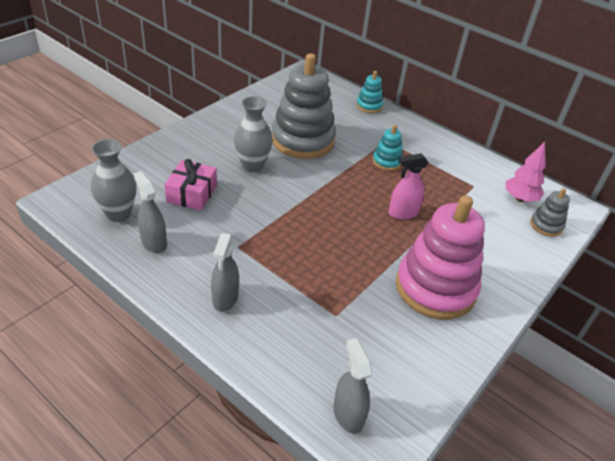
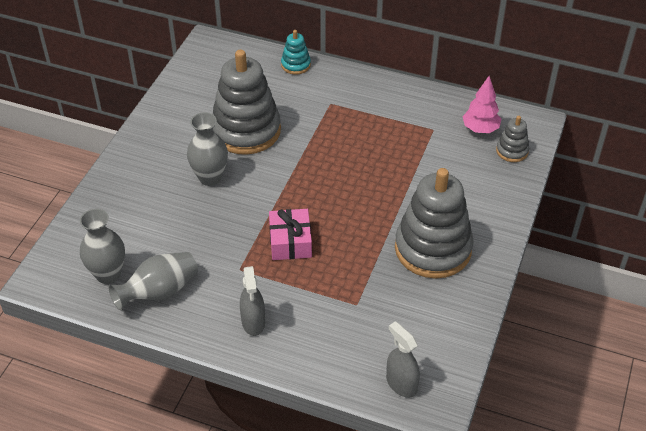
camera: 15 degrees left, 5 degrees up
(154, 242) = (159, 292): grey spray bottle -> grey vase
(192, 193) = (167, 229): pink gift -> pink gift (290, 242)
(387, 162) = (340, 129): turquoise stacking toy -> none
(403, 213) = (377, 182): pink spray bottle -> none
(435, 288) = (433, 249): pink stacking toy -> grey stacking toy

